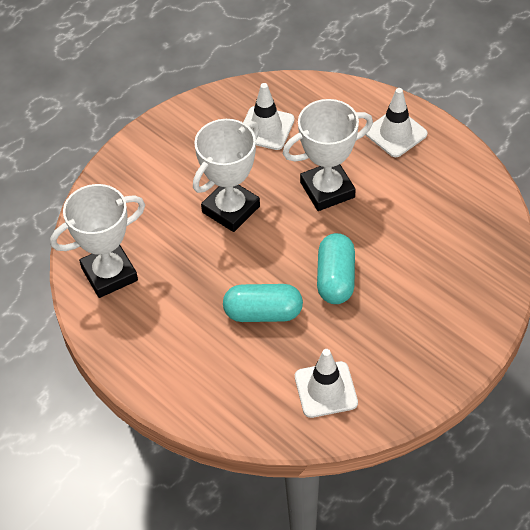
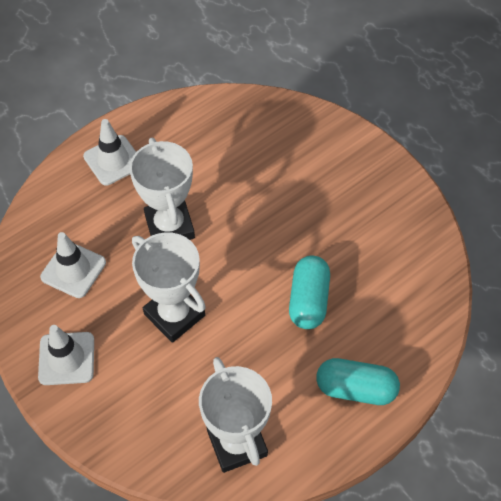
camera: 85 degrees left, 5 degrees up
(326, 390) = (399, 260): white traffic cone -> white traffic cone (66, 358)
(335, 279) = (278, 235): turquoise capsule -> turquoise capsule (355, 389)

